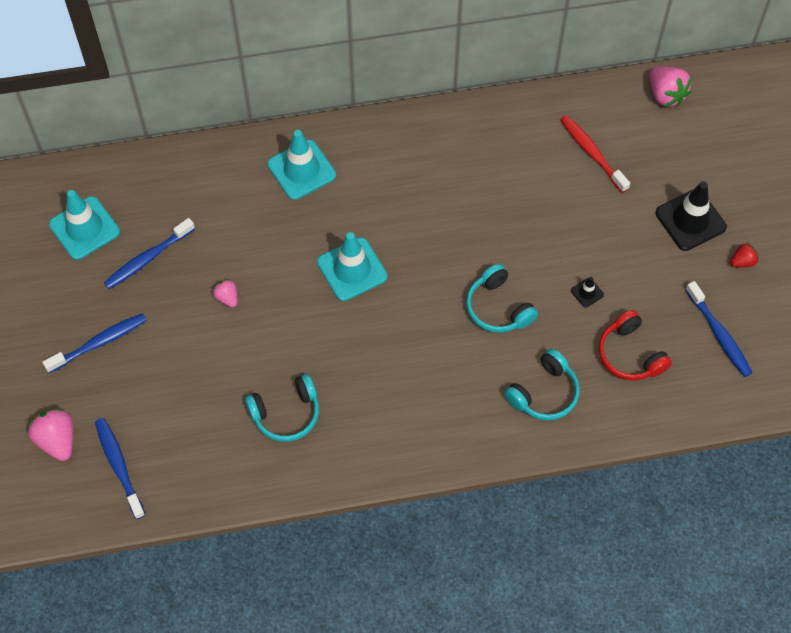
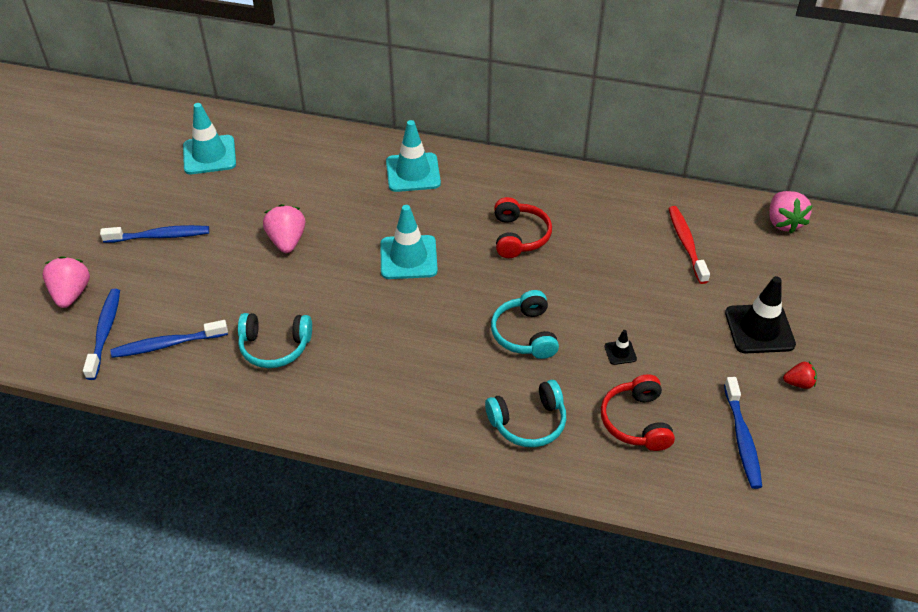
camera: 25 degrees right, 15 degrees down
(147, 258) = (243, 191): blue toothbrush -> blue toothbrush (167, 344)
(227, 298) = (287, 241): pink strawberry -> pink strawberry, size x1.74
(440, 204) = (519, 236): none -> red headphones

